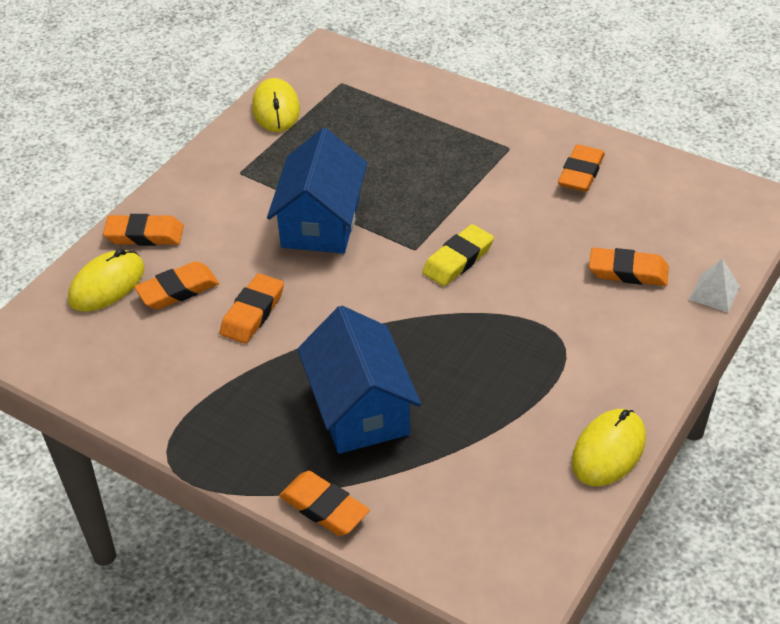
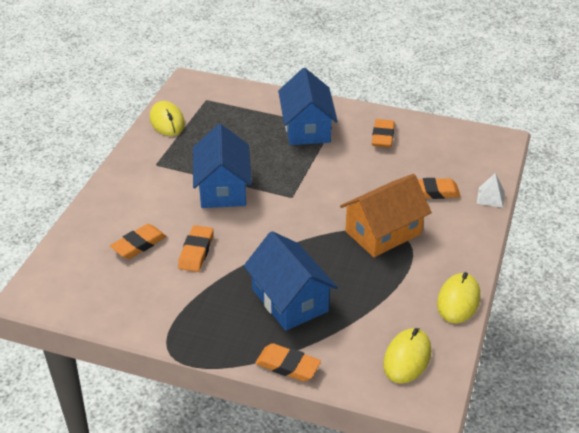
camera: 15 degrees left, 5 degrees down
(107, 284) = (87, 248): yellow mouse -> yellow mouse (407, 358)
(144, 235) = (103, 212): orange eraser -> none
(458, 260) = (322, 199): yellow eraser -> none
(472, 145) = (307, 128): none -> blue house
(531, 325) = (383, 232): none -> orange house

